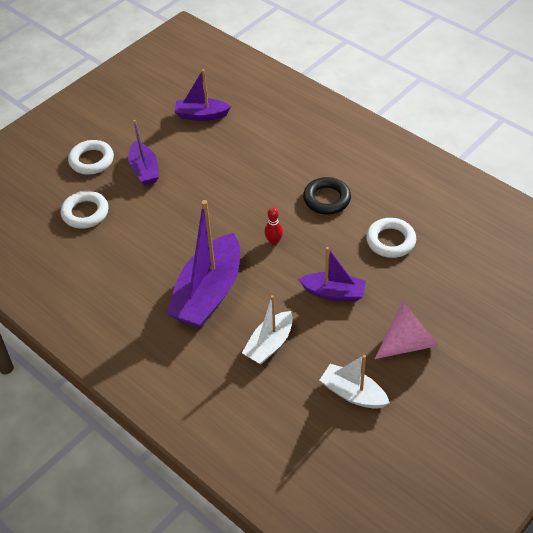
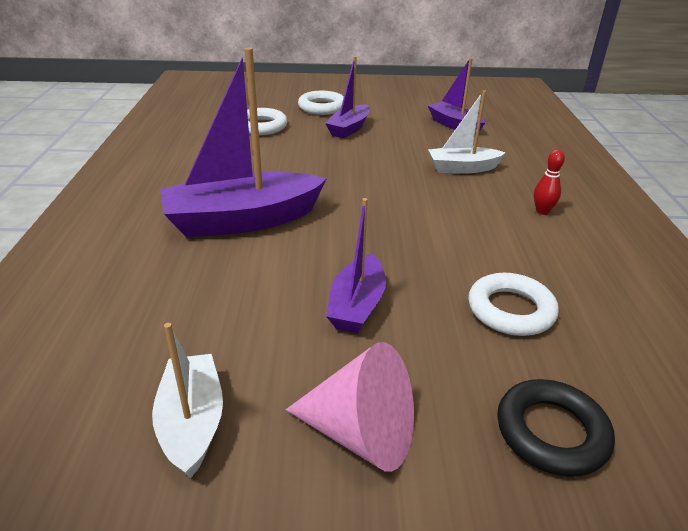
camera: 45 degrees right, 15 degrees down
(269, 344) = (211, 295): white boat -> white boat (462, 168)
(274, 241) = (371, 226): red bowling pin -> red bowling pin (542, 211)
(327, 199) = (485, 230): black ring -> black ring (551, 432)
(333, 293) = (357, 305): purple boat -> purple boat turned 45 degrees clockwise

